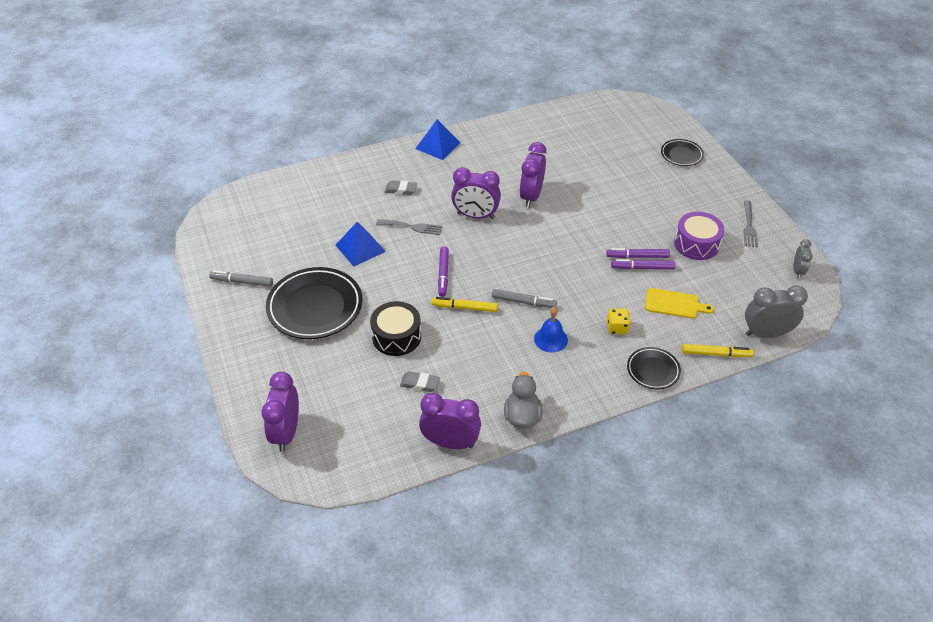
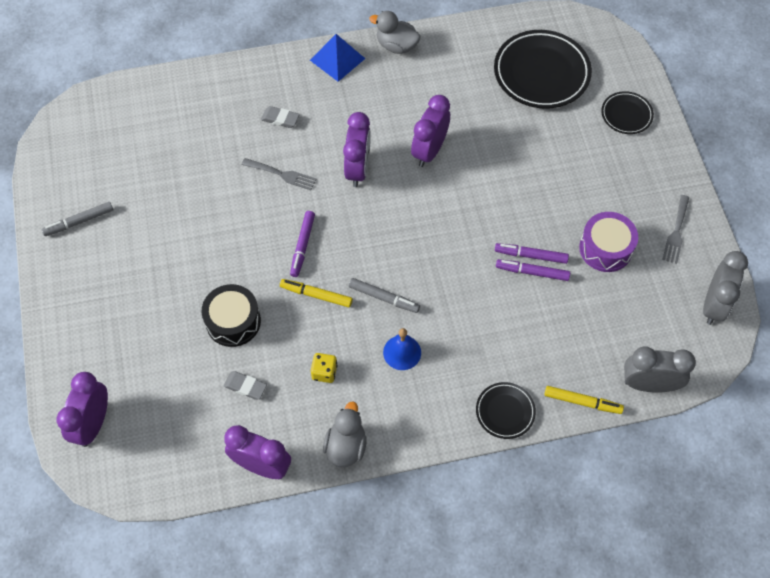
camera: 10 degrees right, 15 degrees up
(242, 282) = (79, 222): grey marker -> grey marker turned 45 degrees counterclockwise
(315, 307) = (152, 268): black plate -> black plate (541, 73)
(360, 248) = (217, 195): blue pyramid -> none
(475, 216) = (358, 169): purple clock -> purple clock turned 105 degrees counterclockwise
(483, 131) = (396, 46): none -> grey duck
(617, 328) = (480, 349): yellow dice -> yellow dice (324, 372)
(674, 304) = (555, 328): yellow cutting board -> none
(797, 271) = (714, 305): grey clock -> grey clock, size x1.76

